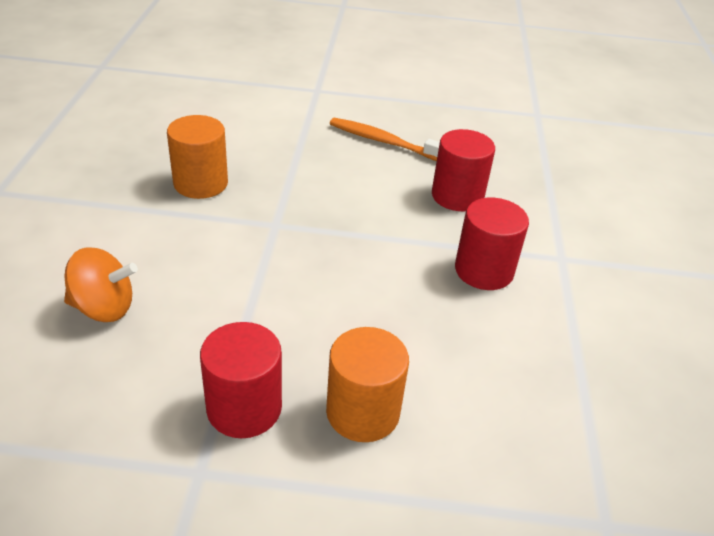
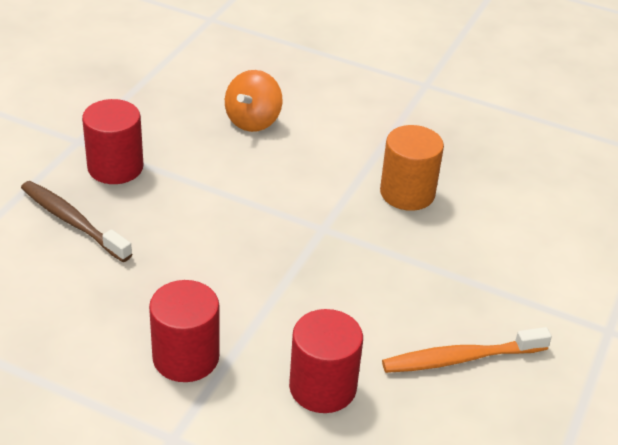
camera: 110 degrees right, 0 degrees up
(362, 412) = (73, 221): orange cylinder -> brown toothbrush
(384, 142) = (461, 358): orange toothbrush -> orange toothbrush turned 150 degrees counterclockwise

